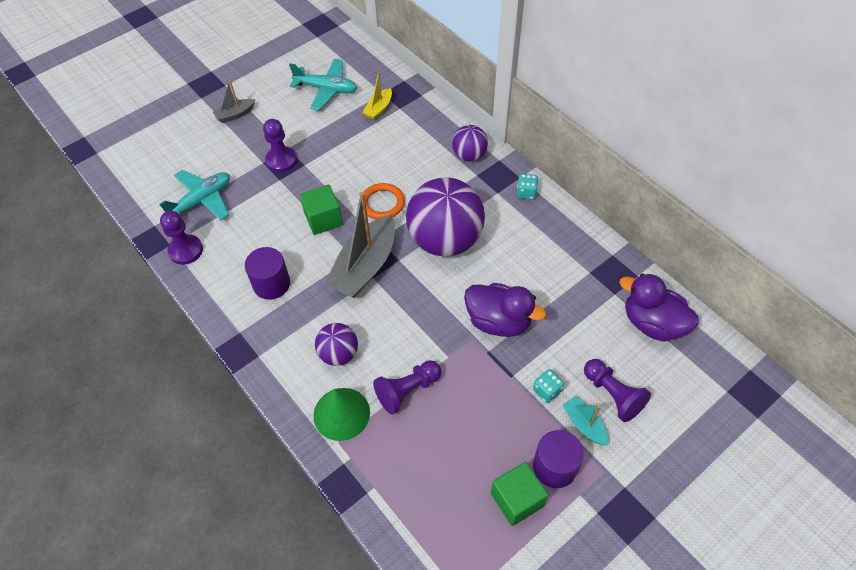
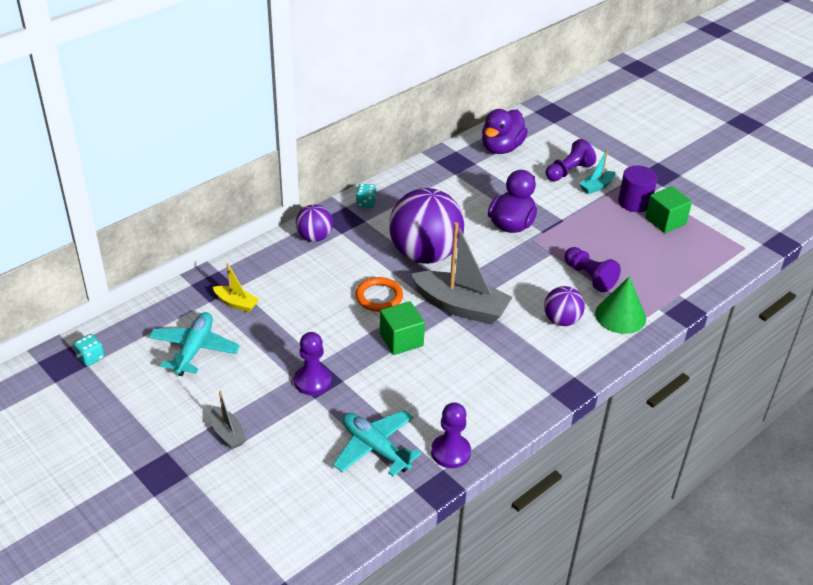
camera: 95 degrees left, 15 degrees down
(271, 284) = (489, 374): purple cylinder -> none
(547, 391) = (572, 202): turquoise dice -> turquoise dice (91, 358)

